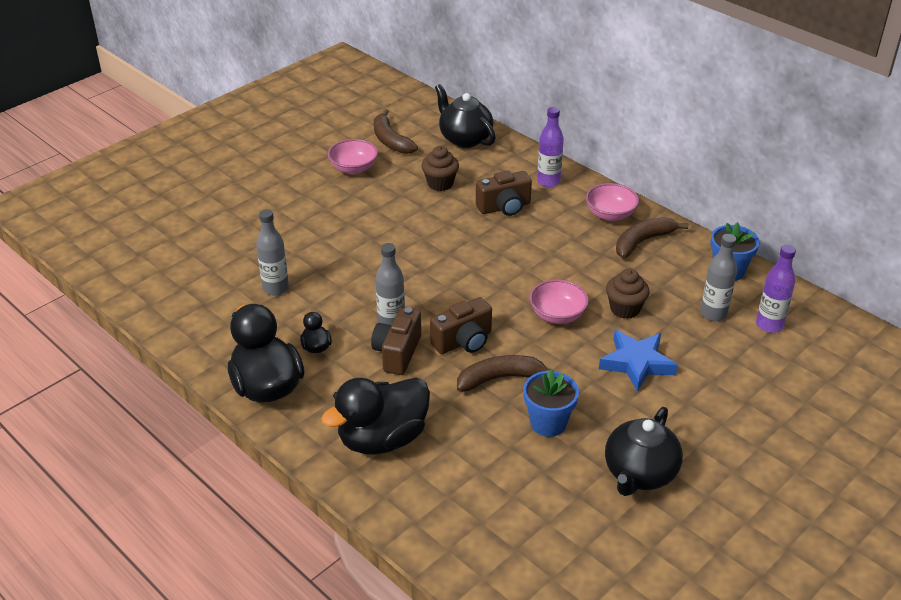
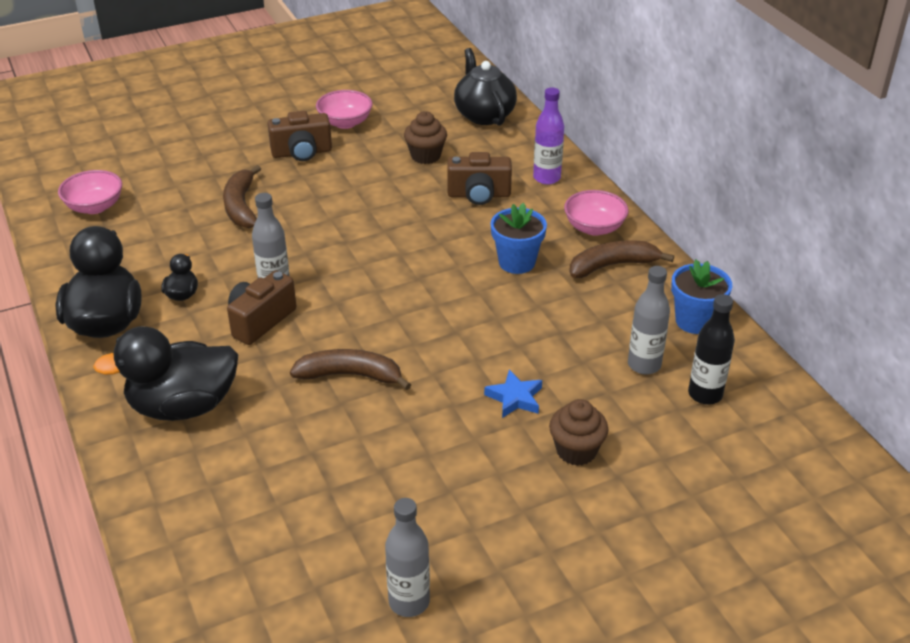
camera: 20 degrees right, 0 degrees up
(276, 288) = (183, 226): grey bottle -> grey bottle (409, 602)
(390, 140) = (403, 102): brown banana -> brown banana (241, 206)
(463, 341) = (337, 326): brown camera -> brown camera (302, 153)
(548, 423) = (370, 437): blue flower pot -> blue flower pot (516, 262)
(557, 315) = (460, 323): pink bowl -> pink bowl (95, 207)
(625, 309) = (541, 334): brown cupcake -> brown cupcake (576, 451)
(636, 363) = (515, 398): blue star -> blue star, size x0.64
(639, 474) = (435, 522): black teapot -> none
(769, 325) = (705, 394): purple bottle -> black bottle

